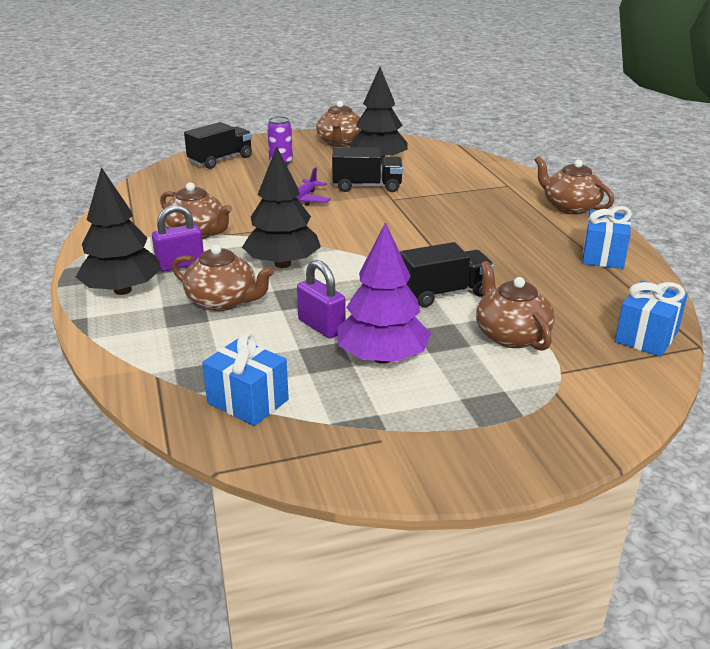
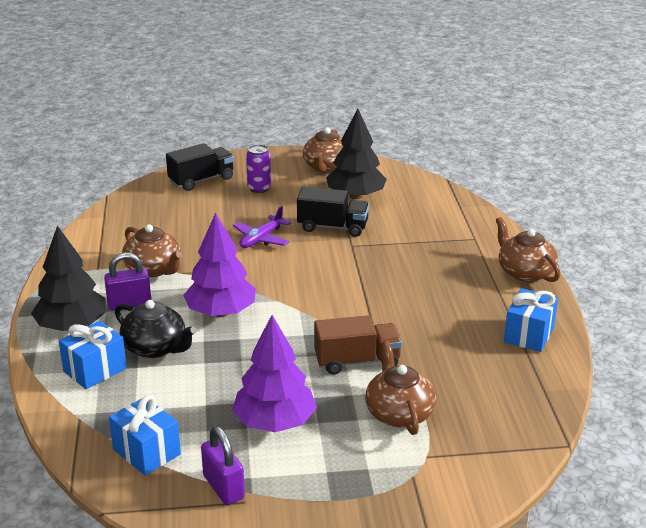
camera: 10 degrees right, 0 degrees up
(223, 301) = (155, 348): brown teapot -> black teapot
(282, 264) = (221, 312): black tree -> purple tree
(321, 326) = (233, 384): purple padlock -> purple padlock (223, 487)
(444, 293) = (357, 361): black truck -> brown truck
(646, 337) = (524, 429): blue gift -> blue gift (95, 370)

